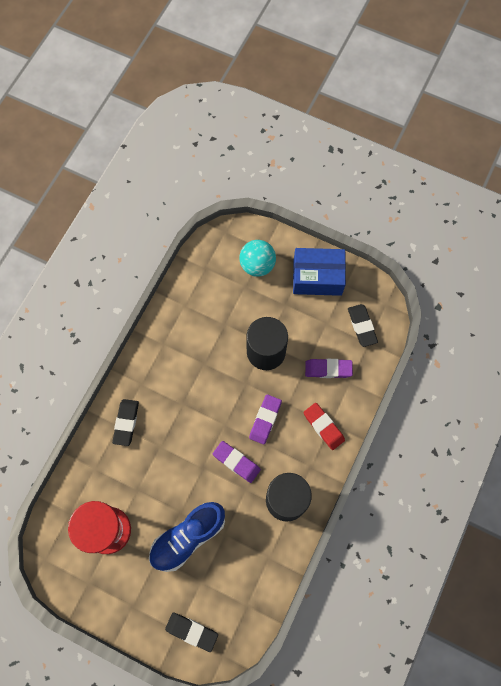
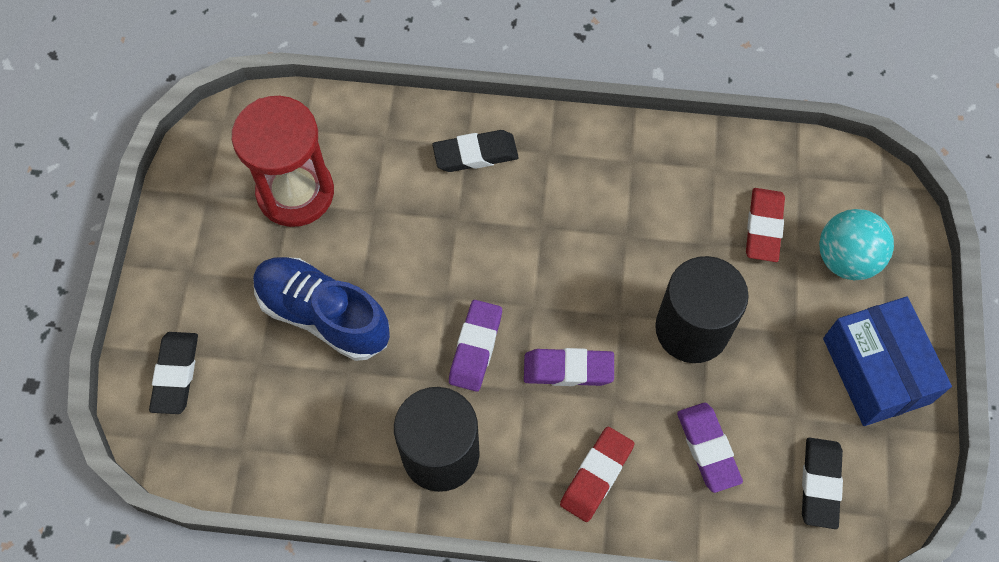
camera: 70 degrees right, 5 degrees down
(226, 295) = (764, 227): none -> red eraser
(362, 326) = (820, 484): black eraser -> black eraser turned 45 degrees counterclockwise

